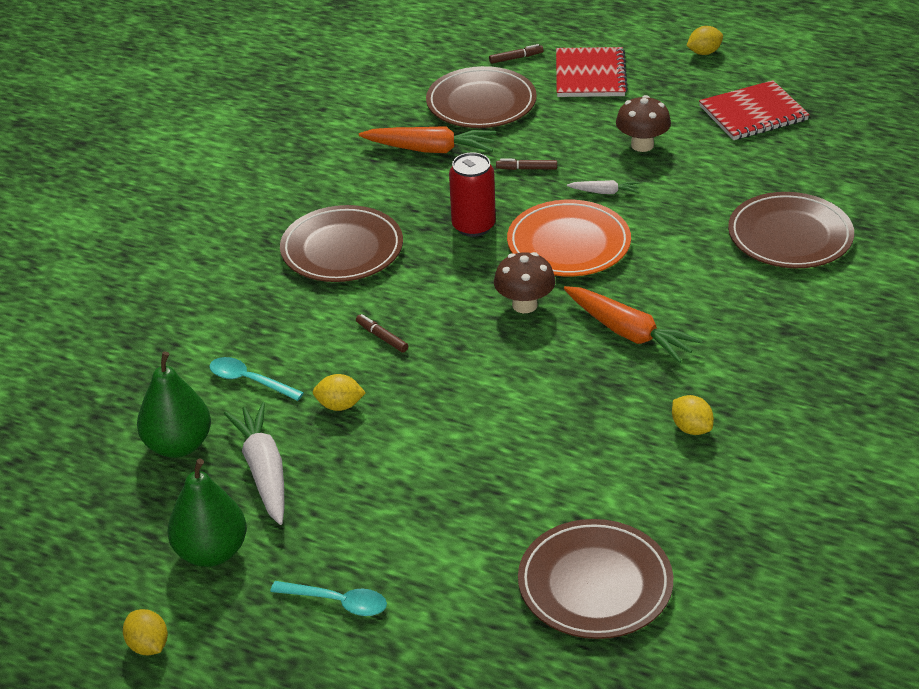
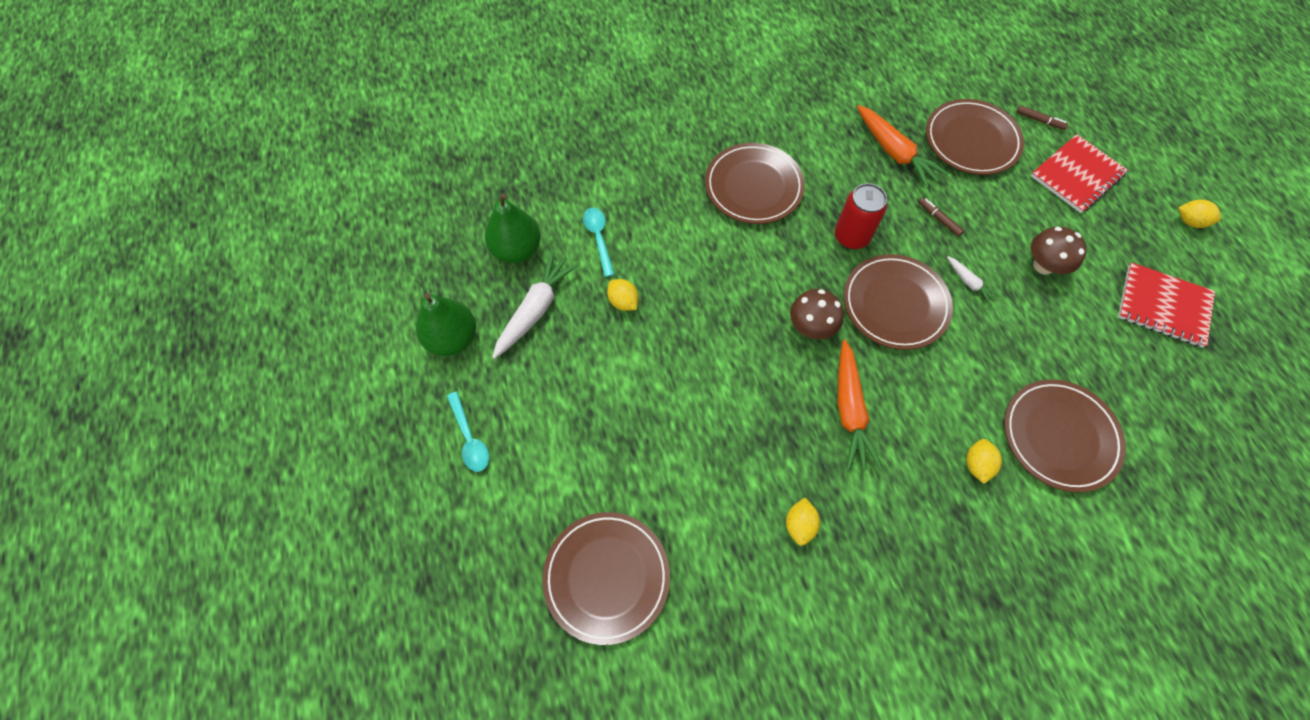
camera: 45 degrees right, 25 degrees up
(148, 646) = (361, 369): yellow lemon -> yellow lemon (976, 464)
(382, 337) = (701, 274): brown marker -> none
(568, 244) = (895, 304): orange plate -> brown plate

